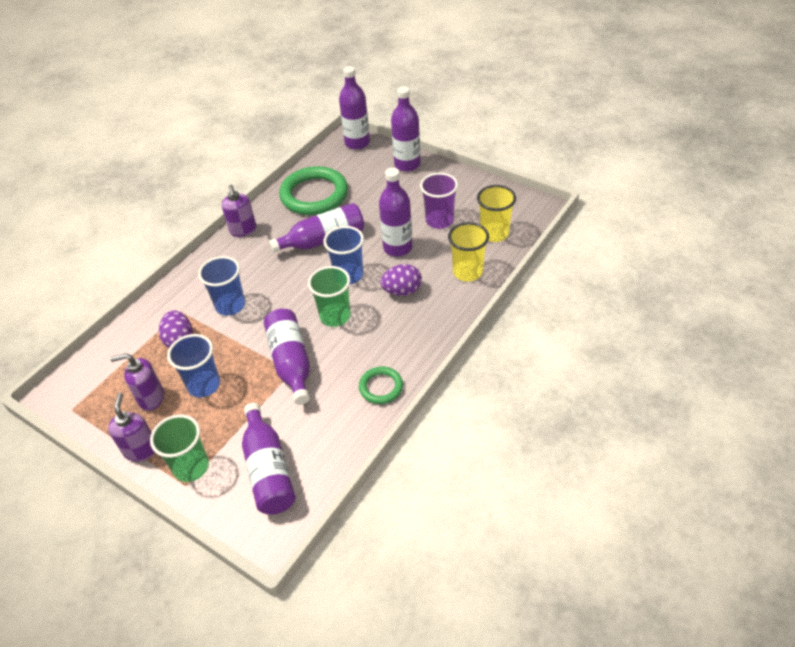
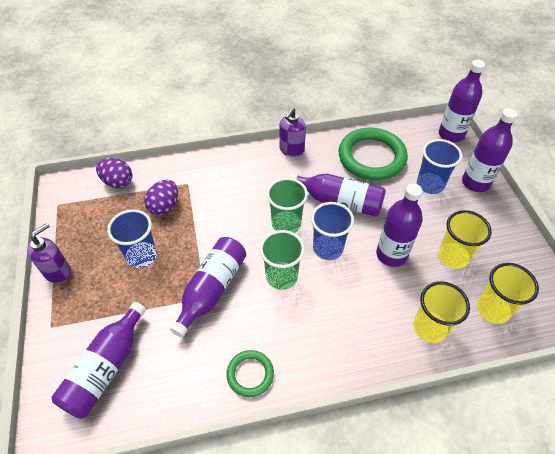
camera: 40 degrees right, 5 degrees up
(151, 398) = (103, 237): purple soap dispenser -> none
(191, 467) = (68, 315): green cup -> green cup (286, 224)
(230, 305) = (221, 205): blue cup -> blue cup (430, 184)
(402, 291) = (355, 298): purple egg -> purple egg (118, 182)
(439, 220) = (453, 257): purple cup -> yellow cup

